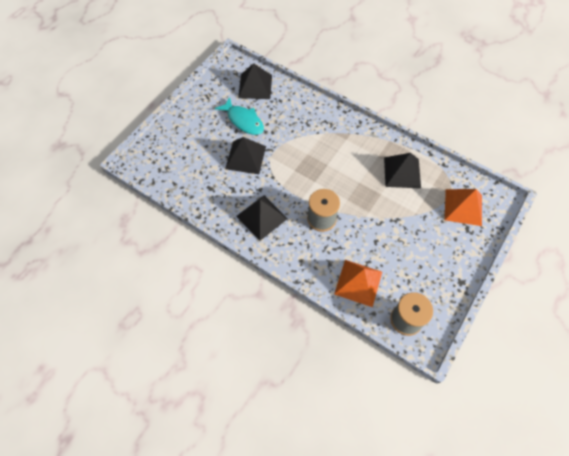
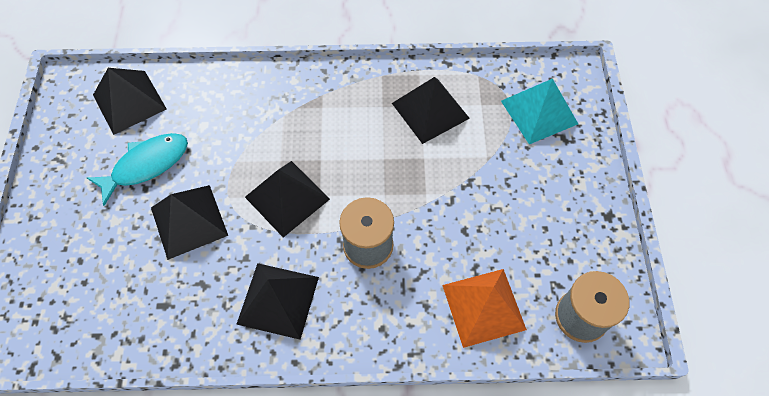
camera: 35 degrees left, 0 degrees up
(243, 120) = (146, 165): turquoise fish -> turquoise fish turned 45 degrees counterclockwise
(298, 173) = (287, 197): none -> black pyramid
(463, 207) = (539, 112): orange pyramid -> turquoise pyramid

